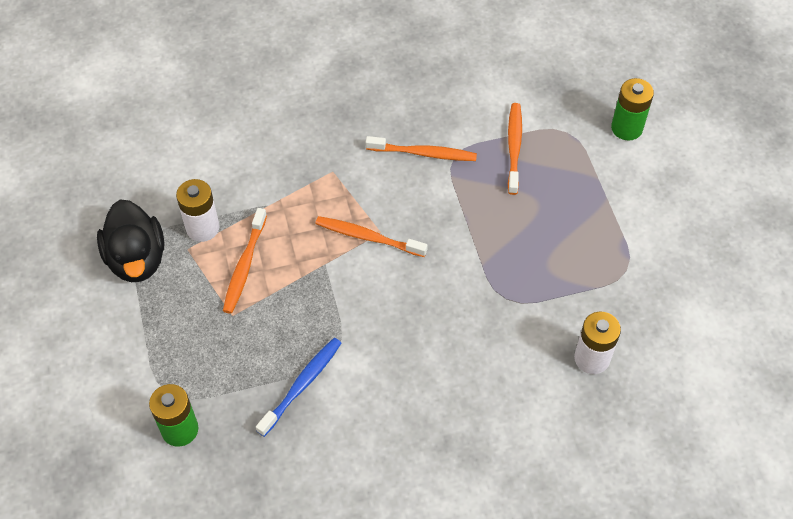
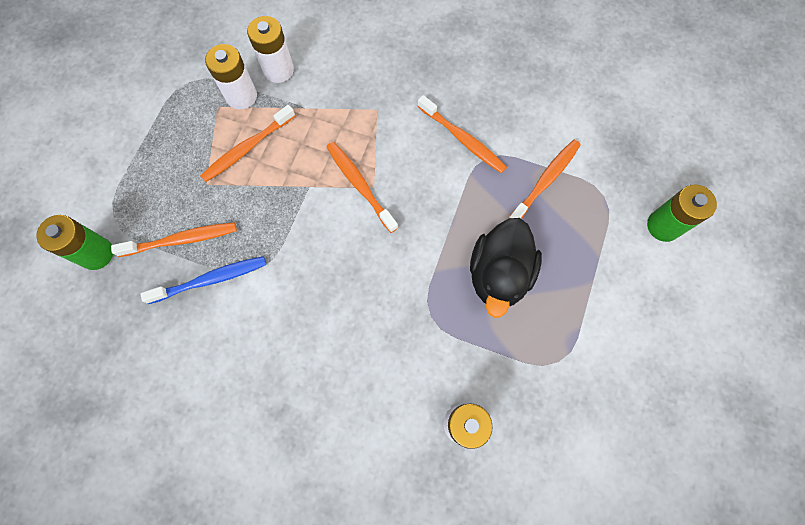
camera: 35 degrees right, 15 degrees up
(137, 259) = (175, 92): black duck -> black duck (499, 274)
(218, 188) = (278, 70): none -> white battery
(248, 371) = (181, 240): none -> orange toothbrush

